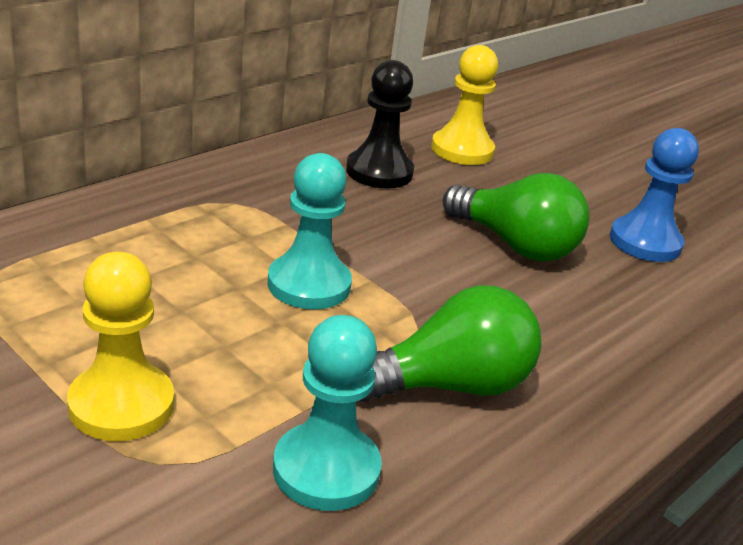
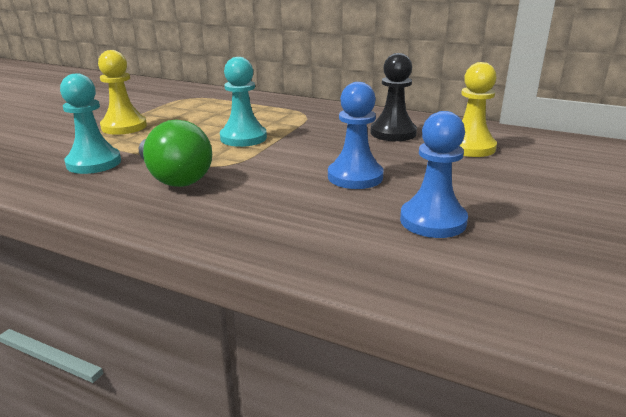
camera: 75 degrees right, 5 degrees down
(515, 245) = (355, 177): green light bulb -> blue pawn

